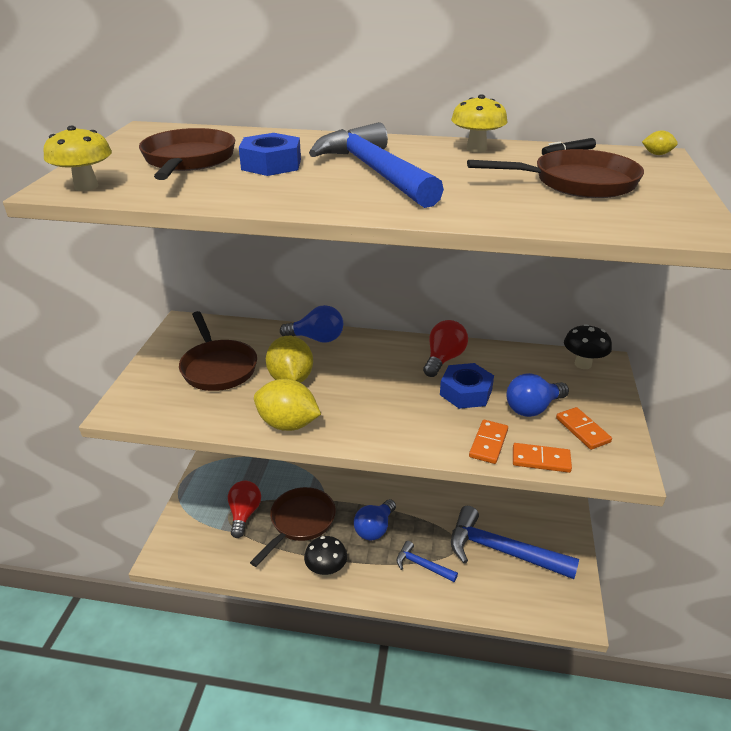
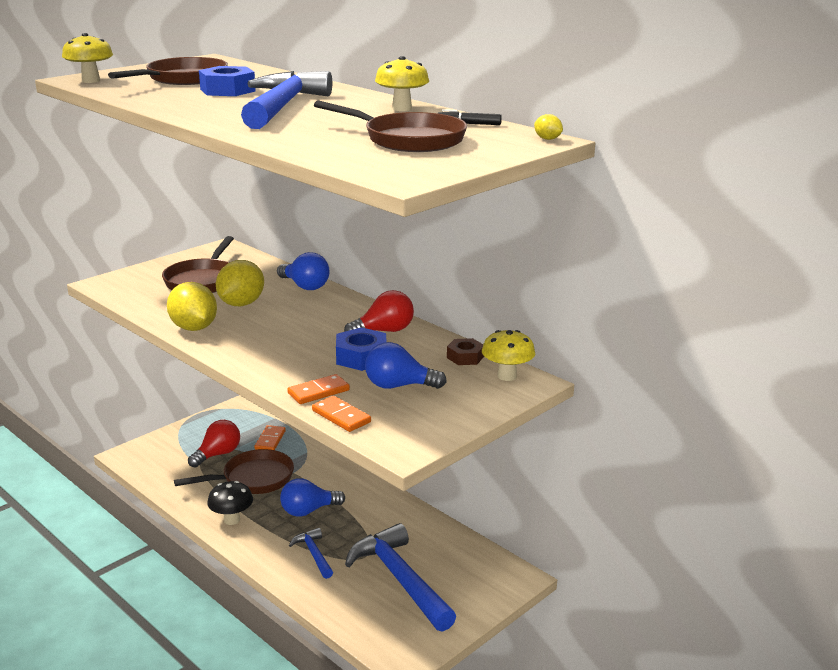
camera: 35 degrees right, 10 degrees down
(532, 359) = (465, 357): none -> brown nut
(582, 364) = (507, 376): black mushroom -> yellow mushroom
(582, 430) = (414, 414): orange domino -> orange domino (270, 440)

